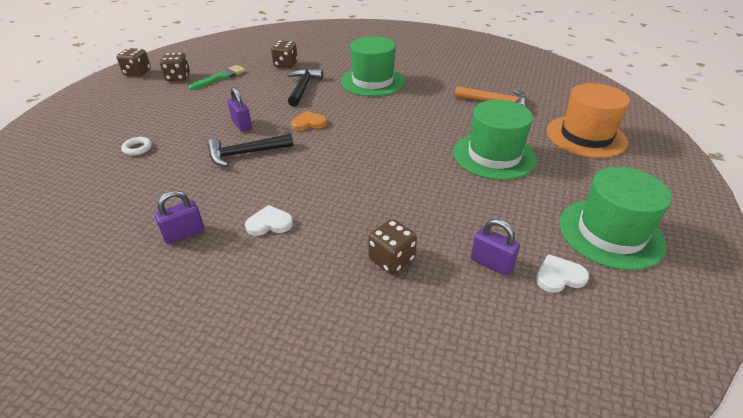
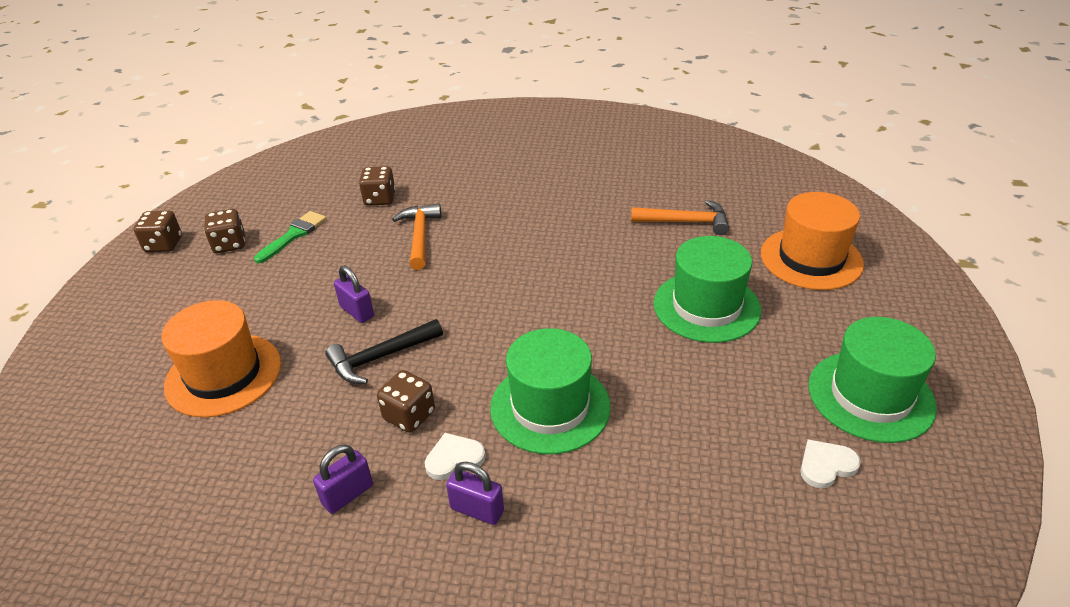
camera: 10 degrees left, 0 degrees up
(137, 148) = (223, 374): white ring -> orange hat
(303, 88) = (420, 236): black hammer -> orange hammer
(309, 123) = (449, 294): orange heart -> none
(372, 81) = (513, 211): green hat -> green hat (550, 407)
(391, 259) = (625, 480): brown dice -> brown dice (409, 415)
(491, 263) = (745, 463): purple padlock -> purple padlock (477, 510)

